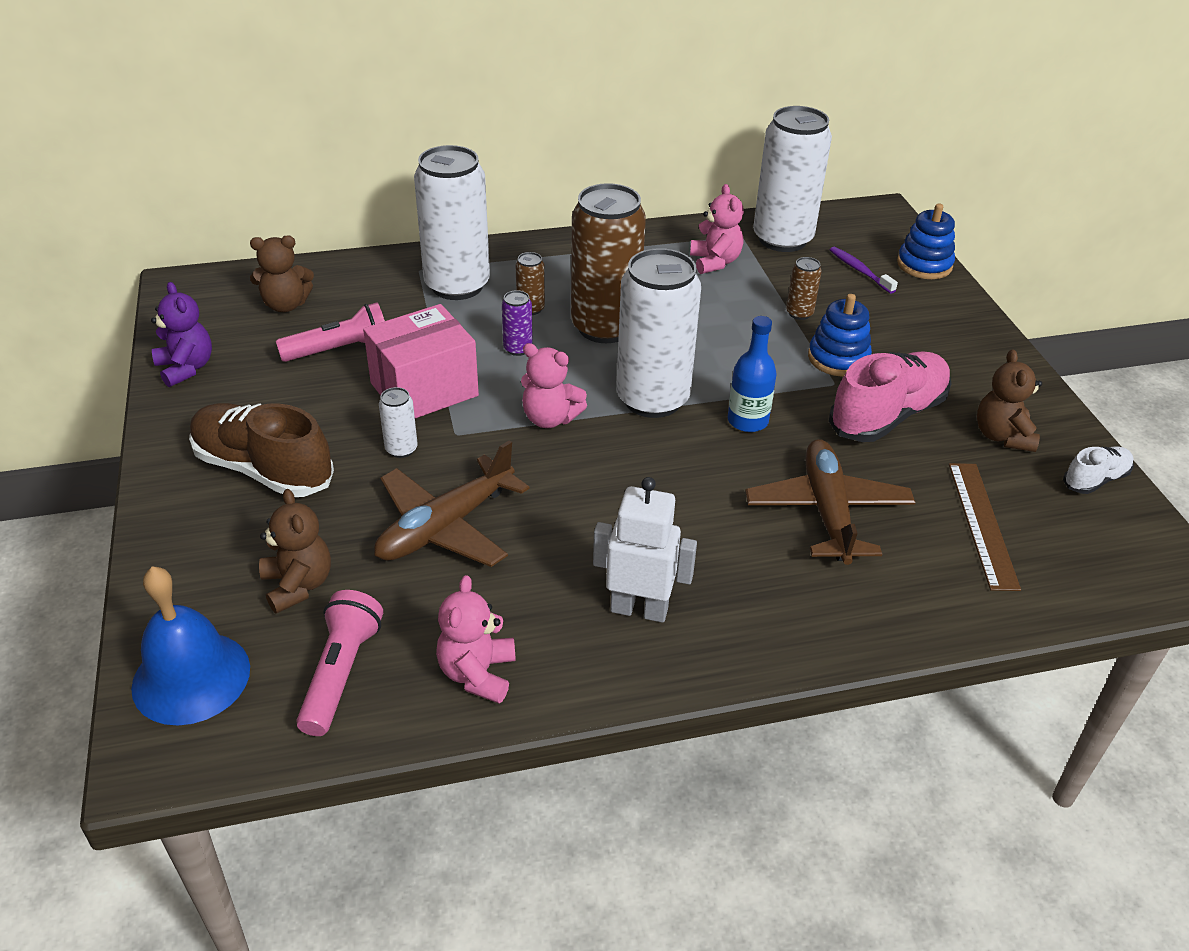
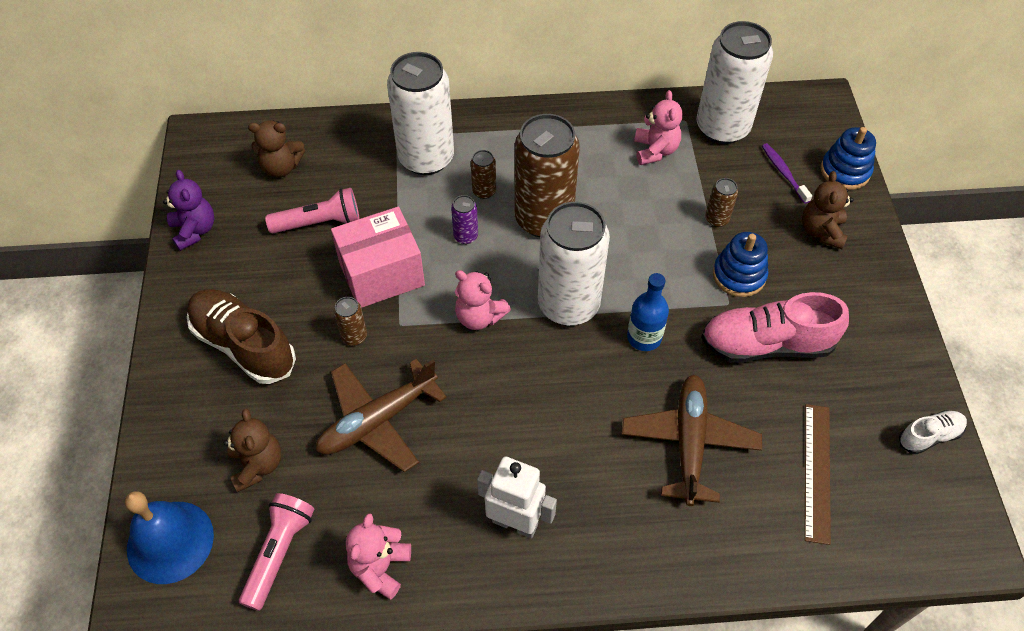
camera: 10 degrees right, 15 degrees up
(401, 449) = (354, 336): white can -> brown can
(887, 415) = (766, 344): pink shoe -> pink shoe turned 150 degrees counterclockwise
(1002, 436) = (861, 379): brown teddy bear -> brown teddy bear (821, 231)

